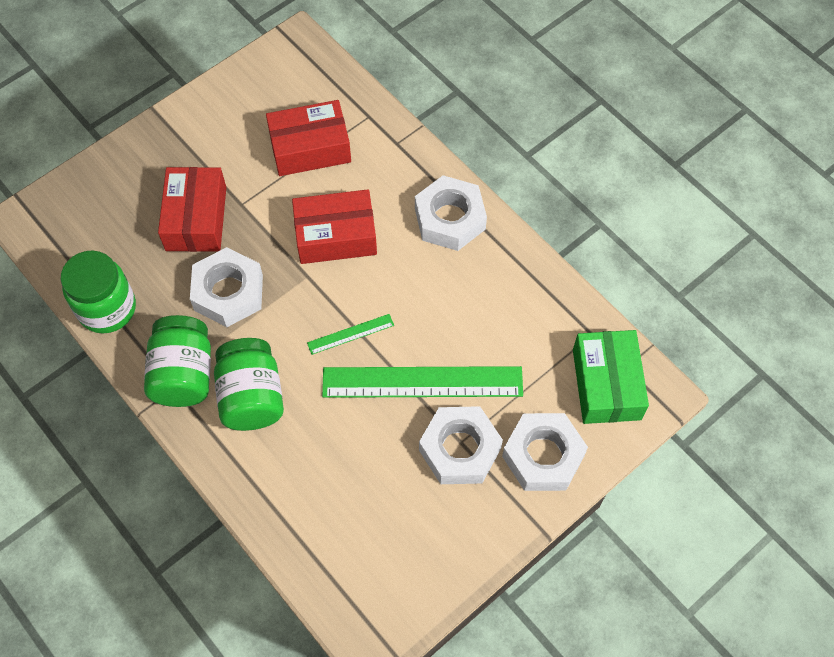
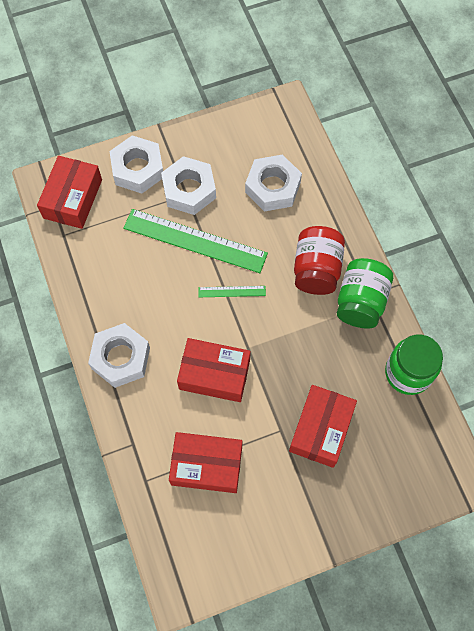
camera: 160 degrees left, 5 degrees up
(228, 292) = (312, 355): white nut -> white nut (273, 187)
(251, 397) = (316, 269): green jar -> red jar
(606, 384) = (73, 199): green box -> red box

